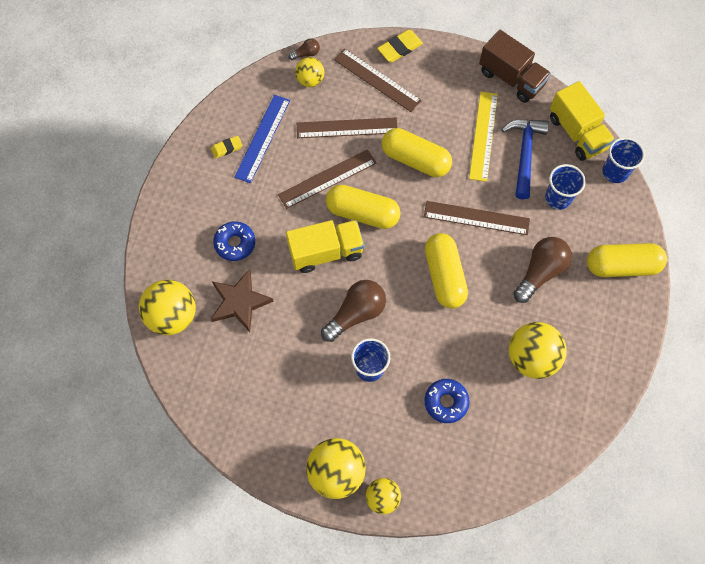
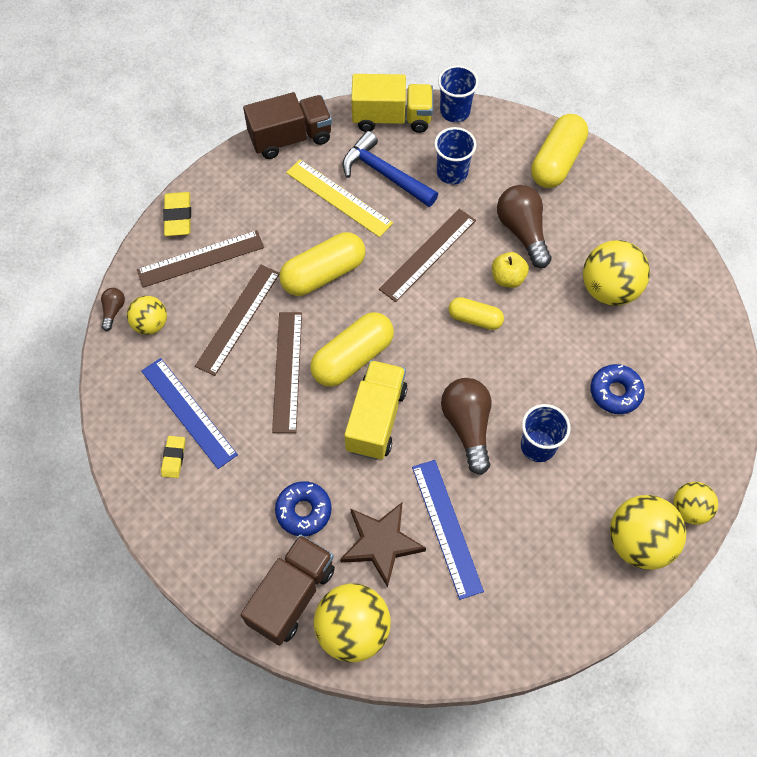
camera: 60 degrees left, 5 degrees down
(175, 267) = (291, 595): none -> brown truck
(273, 337) = (446, 527): none -> blue ruler
(444, 276) = (475, 319): yellow capsule -> yellow capsule, size x0.60
(493, 281) = (507, 278): none -> yellow apple

